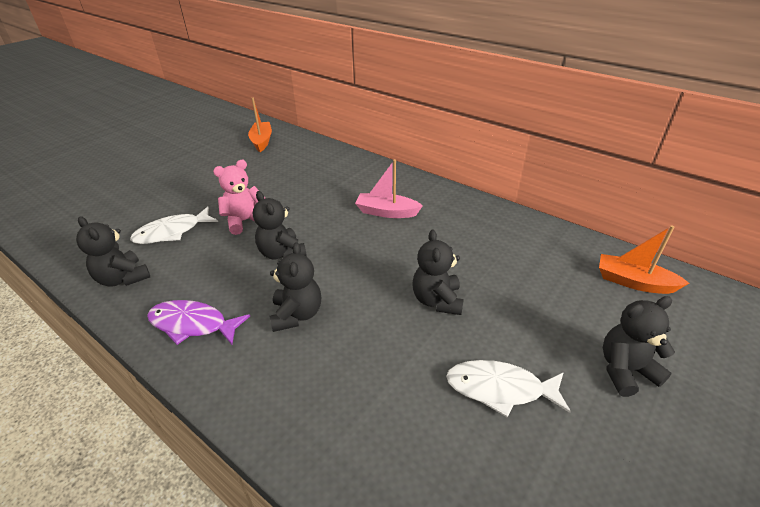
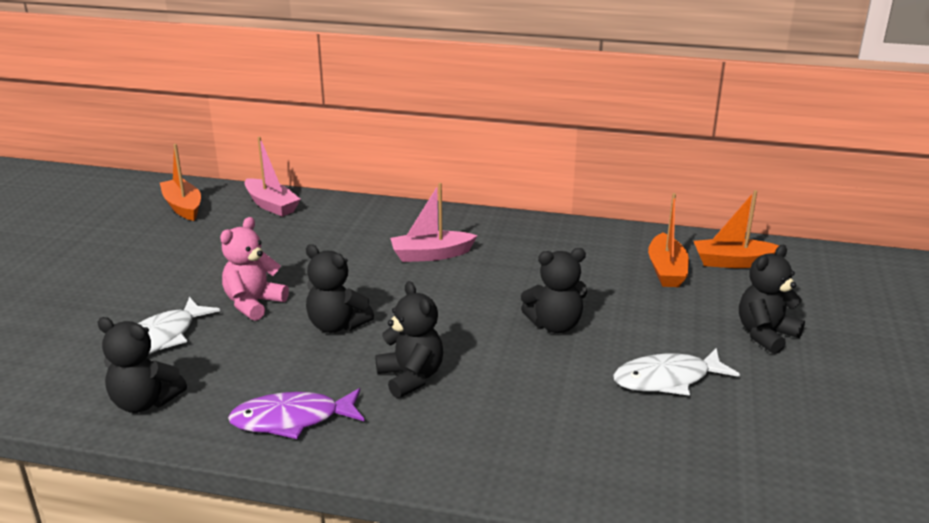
camera: 25 degrees left, 10 degrees down
(312, 151) = (271, 205): none -> pink boat
(437, 300) = (555, 325): black teddy bear -> black teddy bear turned 75 degrees counterclockwise
(565, 274) = (666, 270): none -> orange boat

